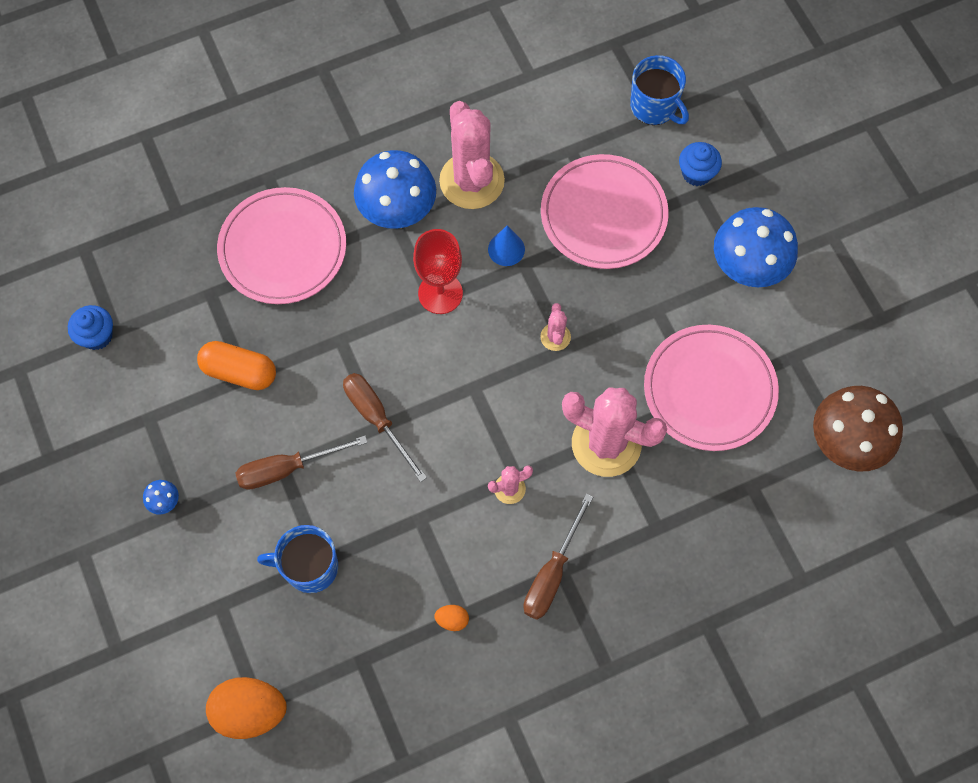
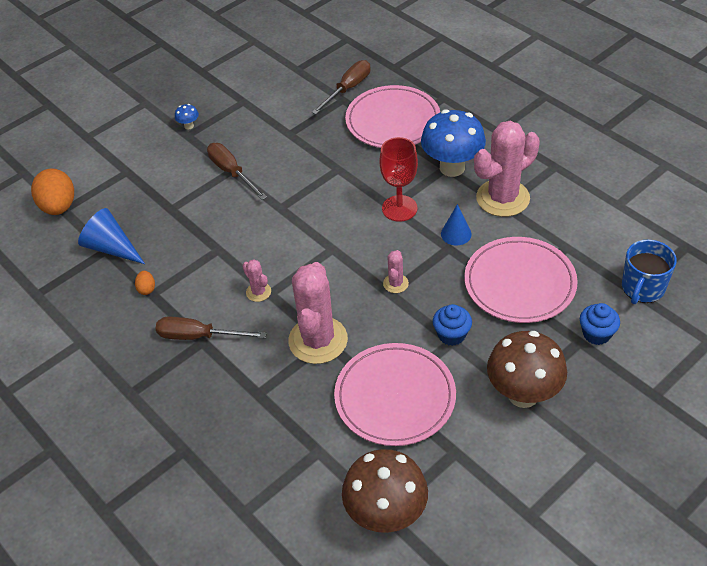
camera: 75 degrees right, 20 degrees down
(97, 336) = (290, 63): blue cupcake -> blue cupcake (451, 335)
(239, 372) = (292, 129): orange capsule -> none
(310, 567) = (165, 204): blue mug -> none
(360, 652) = (111, 247): none -> blue cone
(377, 419) = (285, 205): brown screwdriver -> brown screwdriver (348, 89)
(555, 337) = (395, 283): pink cactus -> pink cactus turned 60 degrees counterclockwise
(746, 269) = (523, 394): blue mushroom -> brown mushroom

